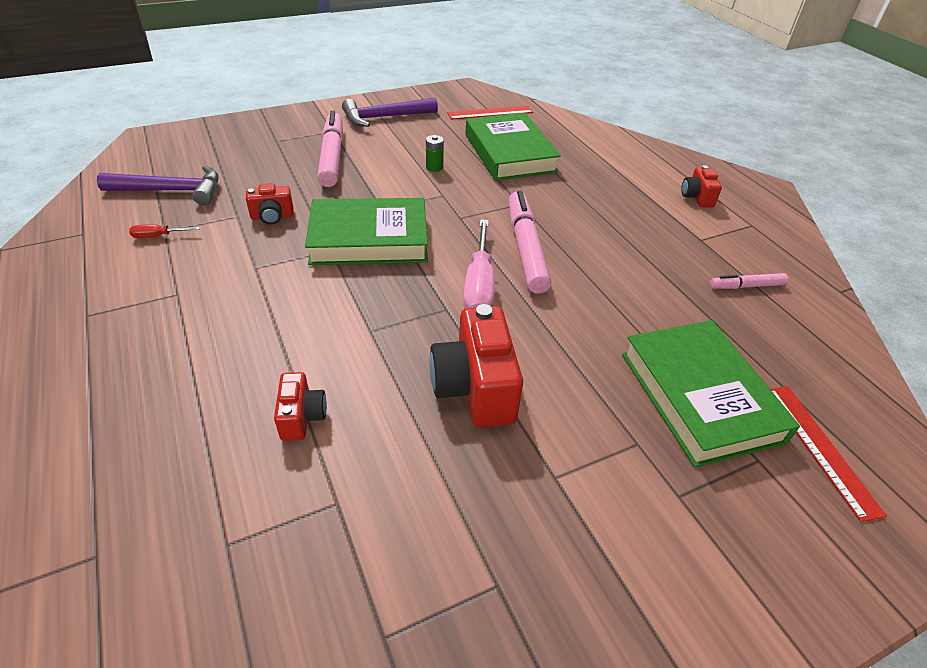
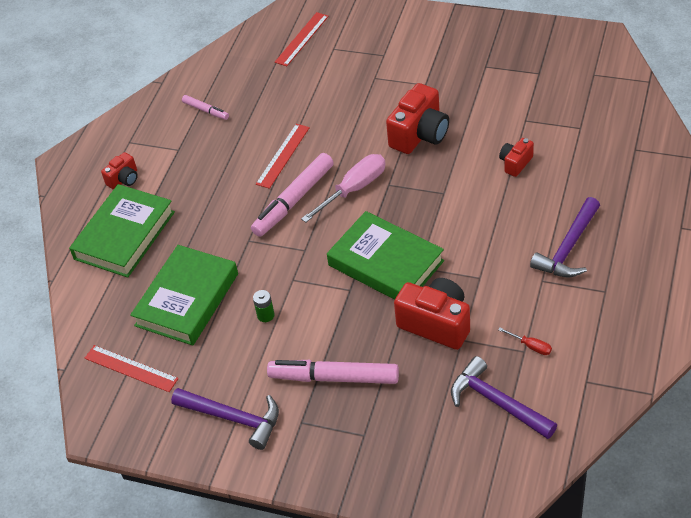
camera: 130 degrees left, 5 degrees up
(157, 341) = (568, 248): none -> purple hammer
(272, 216) = (436, 324): red camera -> red camera, size x1.86
(332, 157) = (335, 378): pink marker -> pink marker turned 60 degrees clockwise
(598, 282) = (283, 155): none -> red ruler
(699, 396) = (320, 79): green book -> green book (124, 235)

